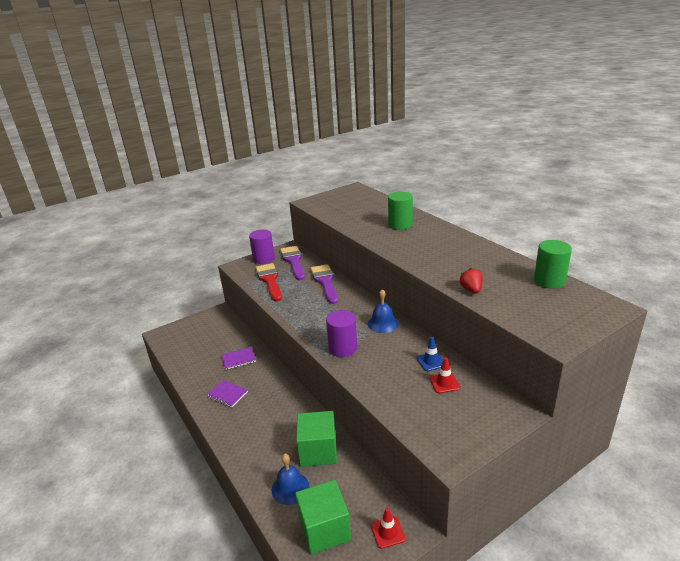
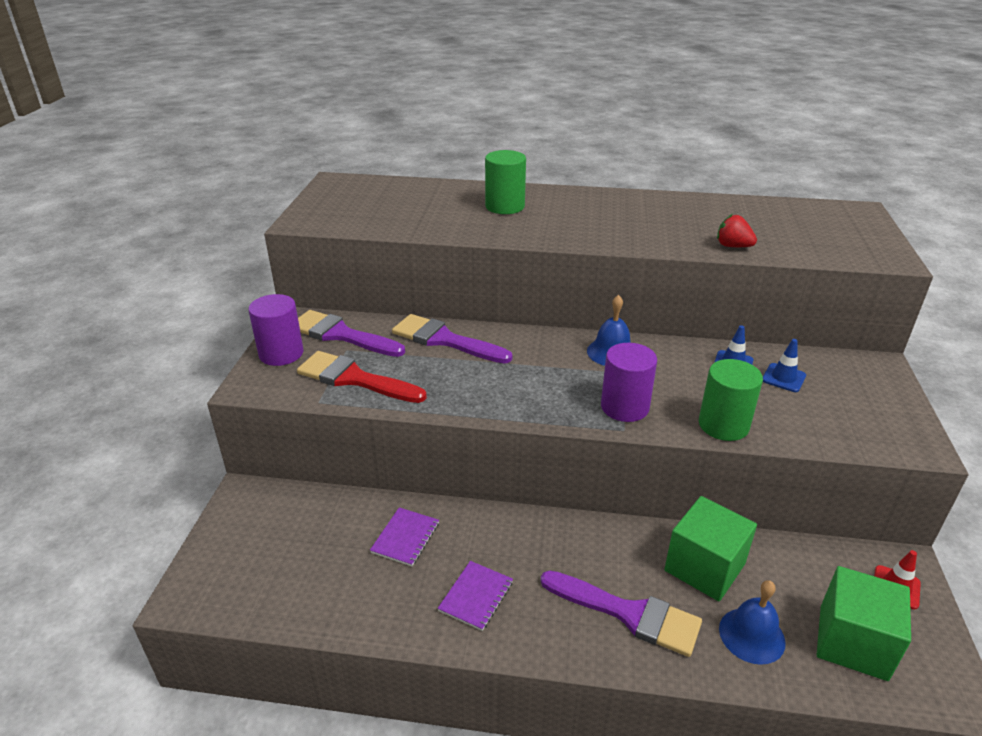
camera: 50 degrees left, 5 degrees up
(227, 394) = (476, 596): purple notebook -> purple notebook turned 45 degrees counterclockwise
(262, 441) = (628, 613): none -> purple brush
(444, 383) = (783, 378): red traffic cone -> blue traffic cone
(549, 281) = (771, 207): green cylinder -> green cylinder (723, 425)

